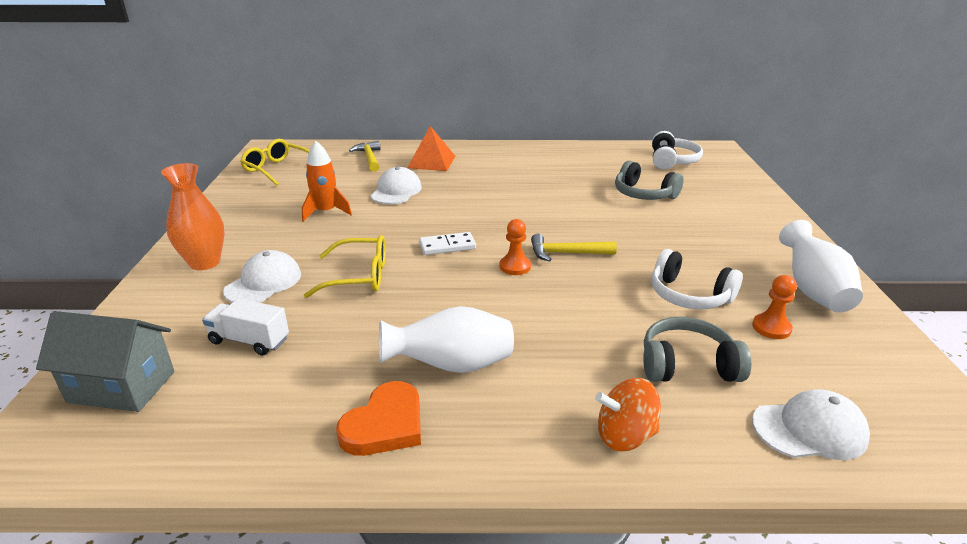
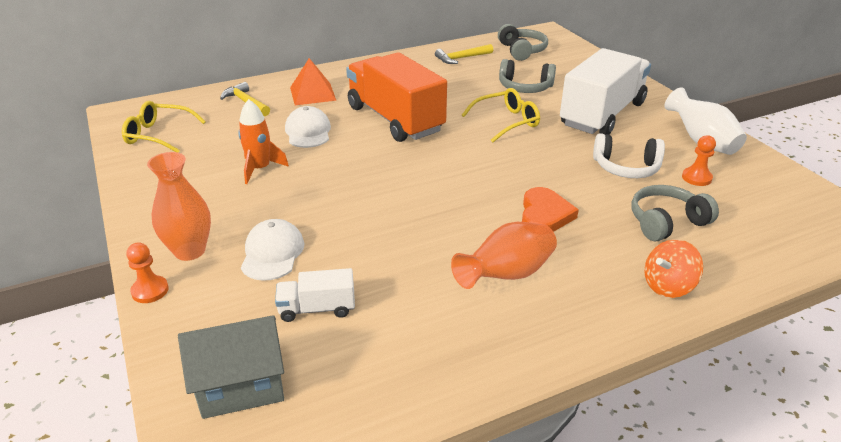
camera: 25 degrees left, 5 degrees up
(359, 276) = (356, 223): yellow glasses -> yellow glasses (507, 122)
(385, 425) = (500, 336): orange heart -> orange heart (545, 215)
(447, 246) = (407, 174): white domino -> none
(451, 365) = (506, 275): white vase -> orange vase
(484, 197) = (395, 119): none -> orange truck
(515, 266) = (480, 178): orange pawn -> orange pawn (150, 291)
(566, 253) = (510, 156): yellow hammer -> yellow hammer (461, 58)
(672, 161) = (522, 51): white headphones -> grey headphones
(709, 236) = (602, 114): none -> white truck
(809, 429) = (769, 243): white cap -> none

